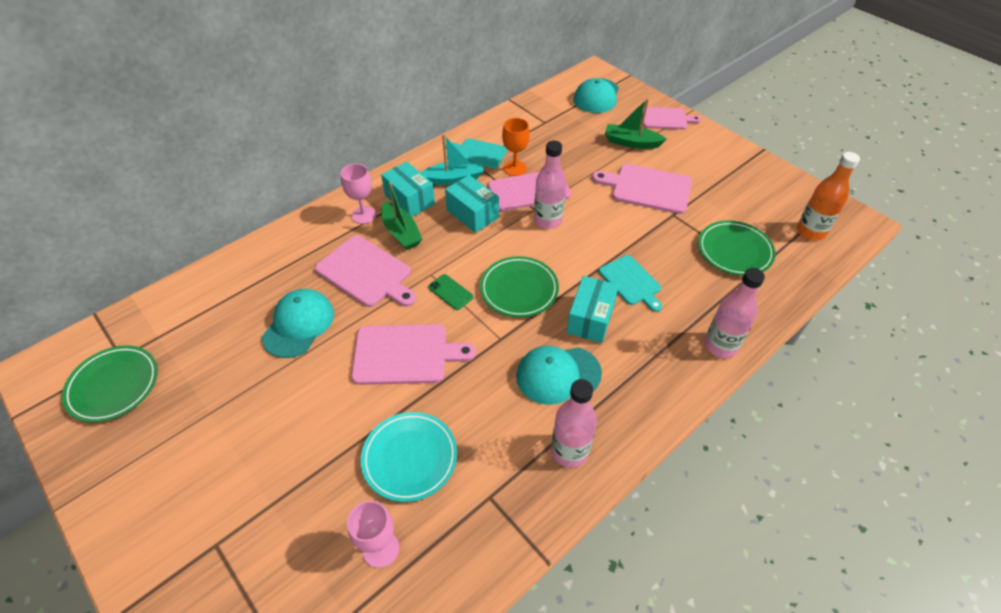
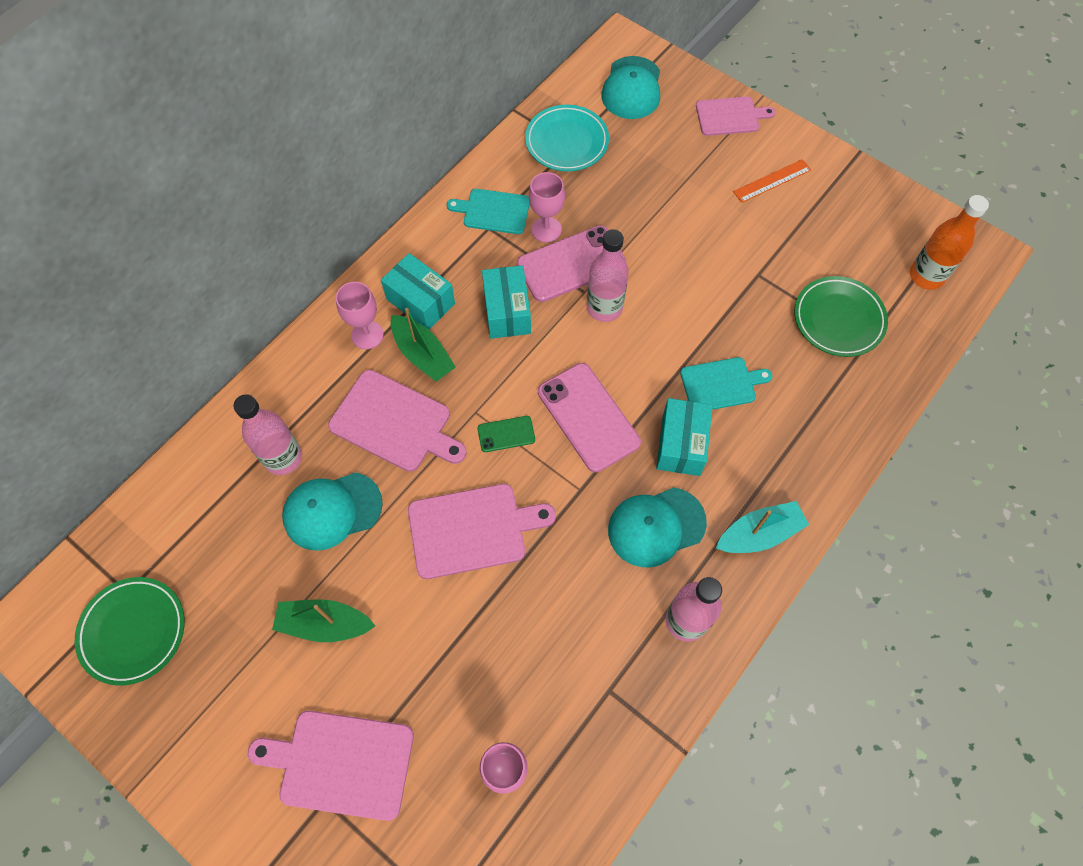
camera: 10 degrees left, 15 degrees up
(299, 324) = (332, 510): turquoise cap -> turquoise cap turned 120 degrees counterclockwise
(410, 458) = (511, 660): turquoise plate -> turquoise plate (566, 142)
(450, 292) = (506, 434): green phone -> green phone turned 45 degrees counterclockwise
(454, 179) = (470, 258): turquoise boat -> turquoise boat (759, 534)
(472, 214) = (507, 311): turquoise box -> turquoise box turned 45 degrees clockwise
(515, 168) = (546, 229): orange goblet -> pink goblet
(519, 289) = (588, 417): green plate -> pink phone
(631, 143) = (690, 164): green boat -> green boat (325, 624)
(631, 282) = (721, 384): turquoise cutting board -> turquoise cutting board turned 60 degrees counterclockwise
(647, 188) = (721, 237): pink cutting board -> pink cutting board (341, 763)
(692, 159) = (772, 181): none -> orange ruler
(720, 346) = (835, 457): pink bottle -> pink bottle (283, 458)

